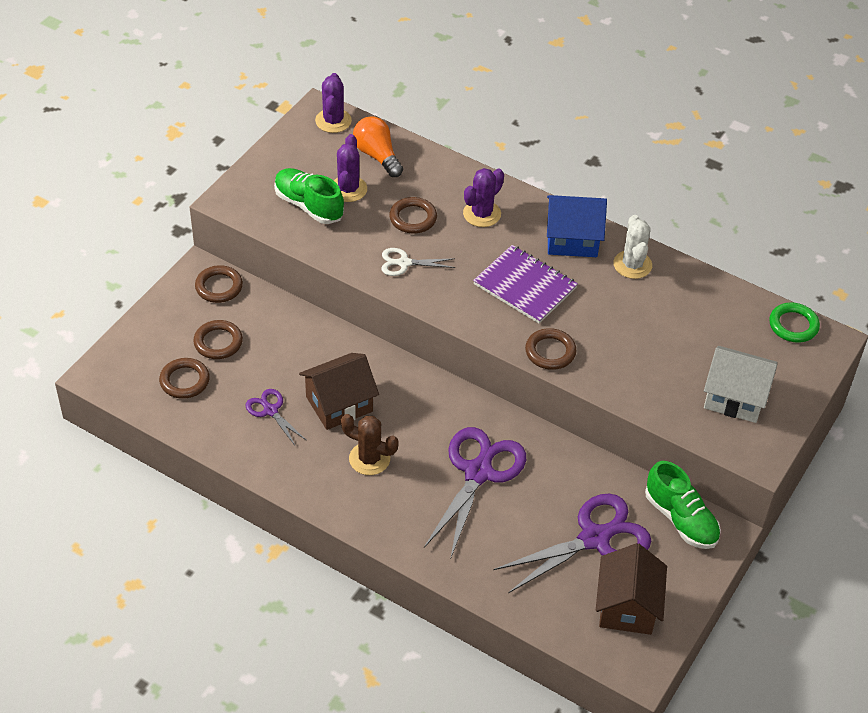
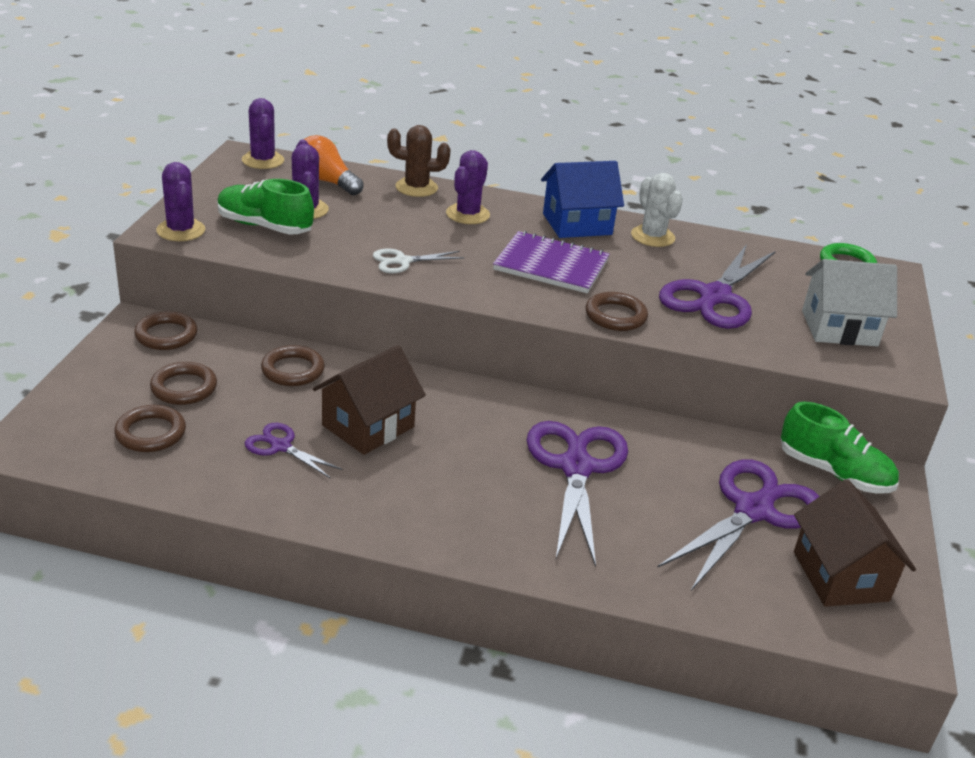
camera: 20 degrees left, 15 degrees down
(242, 201) = (181, 230): none -> purple cactus
(369, 459) = (433, 476): brown cactus -> brown cactus (416, 187)
(413, 218) = (392, 225): brown ring -> brown ring (293, 370)
(647, 344) = (715, 297): none -> purple scissors

